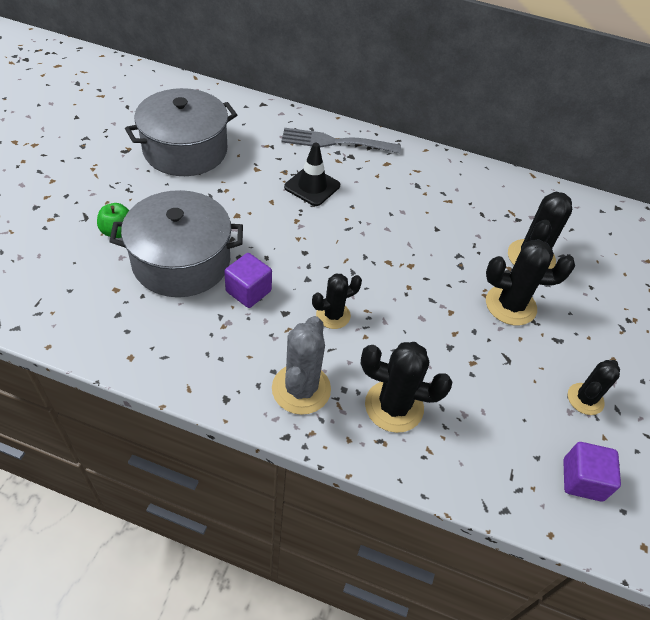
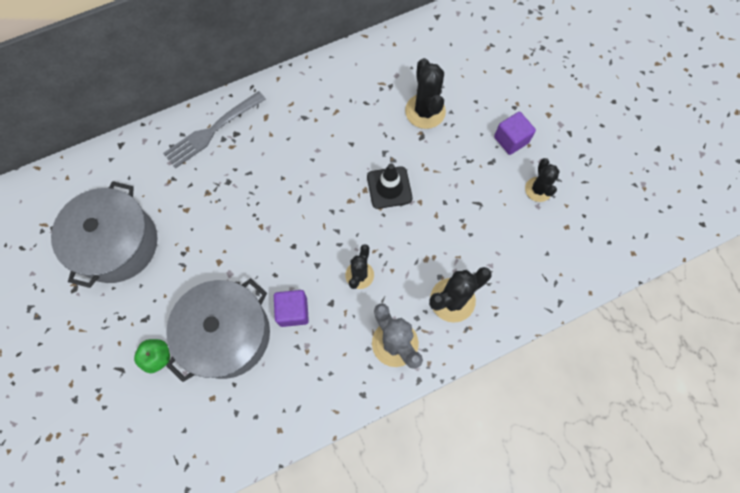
camera: 40 degrees left, 20 degrees up
(312, 186) = (239, 187): black traffic cone -> black traffic cone (389, 187)
(510, 305) = (446, 162): black cactus -> none
(582, 480) = (578, 244): purple cube -> purple cube (511, 140)

